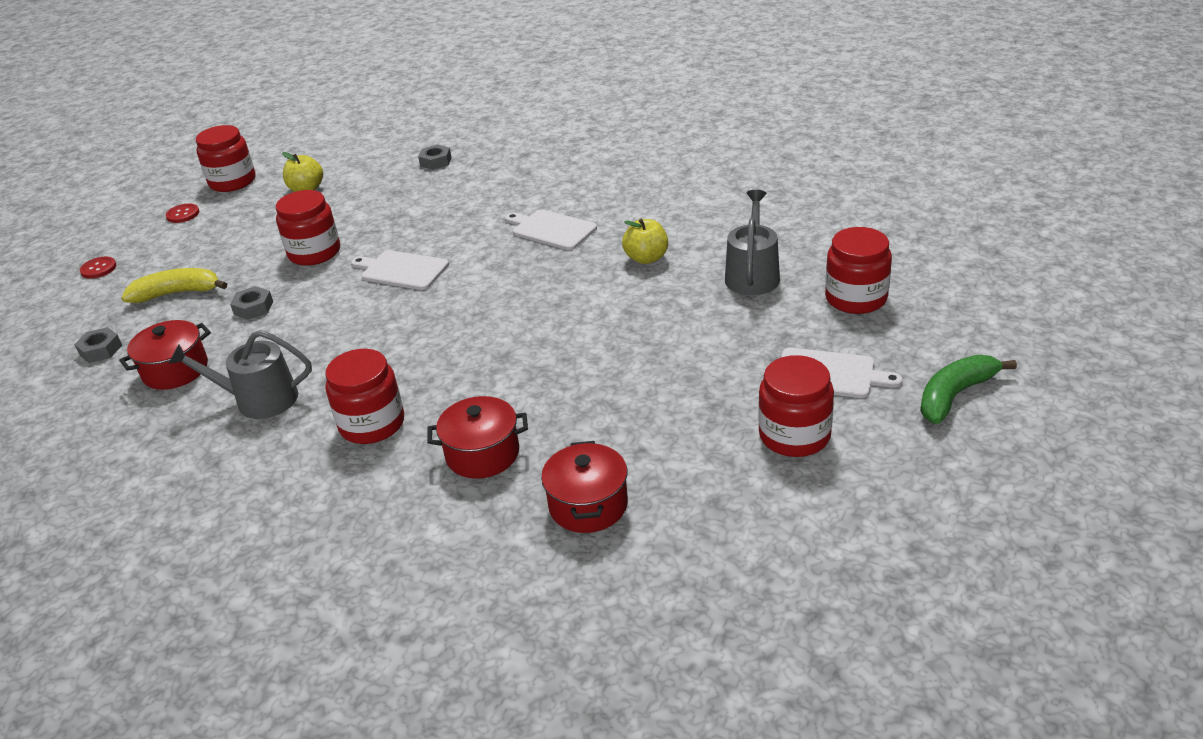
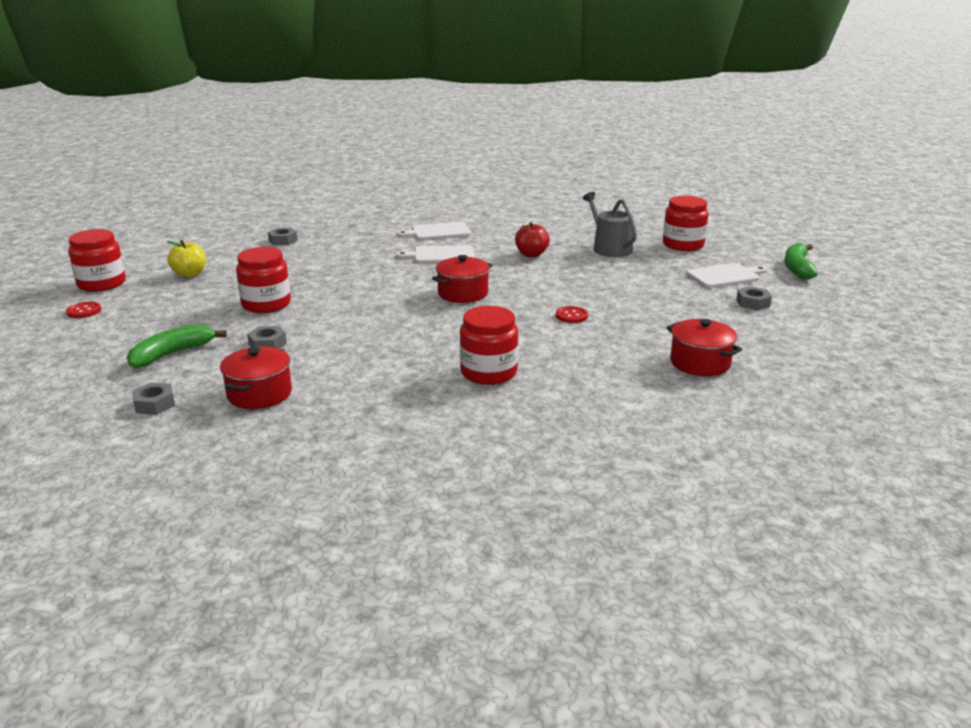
camera: 40 degrees left, 10 degrees down
(98, 269) = (50, 360): red button -> red button (571, 316)
(177, 293) = (172, 354): yellow banana -> green banana
(259, 400) = (371, 387): grey watering can -> none
(401, 270) = (362, 297): white cutting board -> white cutting board (438, 232)
(482, 454) = (593, 362): red pot -> red pot (463, 293)
(646, 258) = (531, 254): yellow apple -> red apple
(794, 435) = (753, 303): red jar -> grey nut

